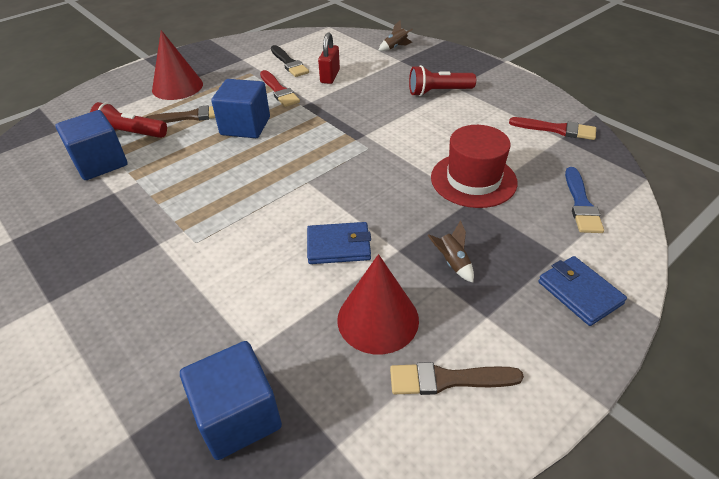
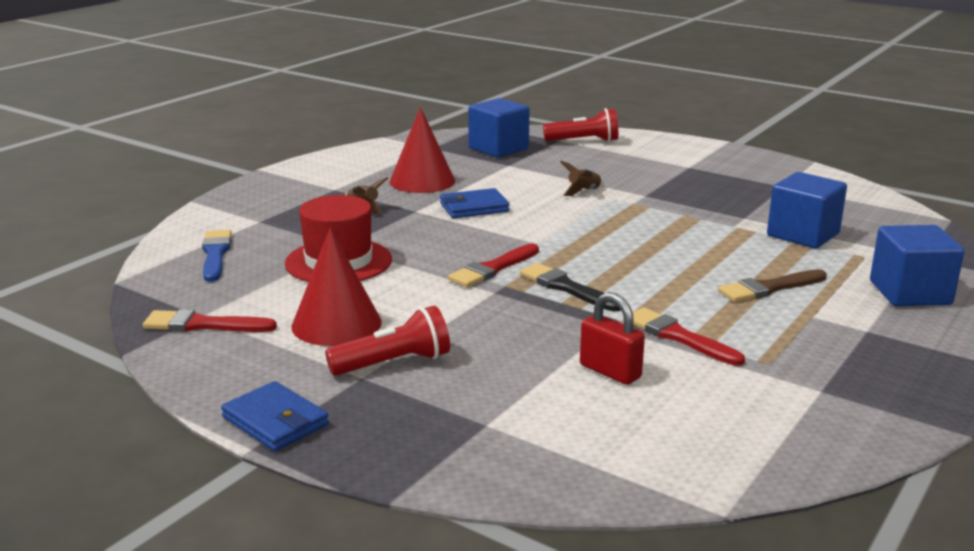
camera: 165 degrees right, 20 degrees down
(130, 134) = (818, 262): red flashlight -> red flashlight (583, 141)
(177, 87) = (860, 325): red cone -> red cone (336, 324)
(245, 126) = (674, 285): blue cube -> blue cube (910, 293)
(289, 63) = (715, 391): black brush -> black brush (566, 288)
(330, 76) = (610, 371): red padlock -> red padlock turned 45 degrees counterclockwise
(356, 156) = (493, 268): none -> red brush
(395, 47) = (510, 459): brown rocket -> brown rocket (583, 191)
(448, 379) = (365, 167): brown brush -> none
(579, 293) = (251, 204): blue wallet -> blue wallet (275, 421)

